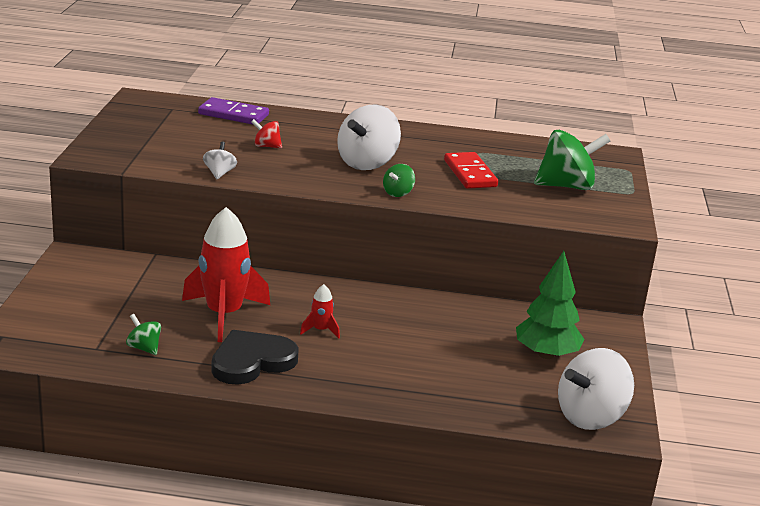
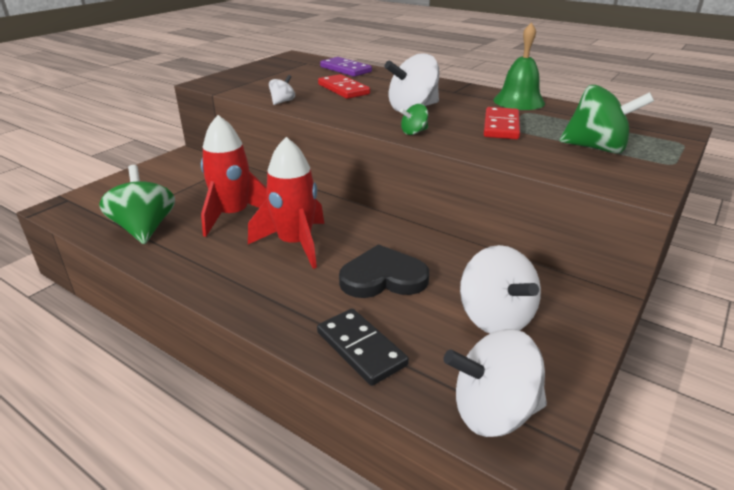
camera: 30 degrees right, 5 degrees up
(144, 348) = (144, 229): green spinning top -> green spinning top, size x2.07
(252, 361) = (209, 258): black heart -> black heart (383, 277)
(266, 146) = (343, 89): red spinning top -> red domino
(320, 330) = (295, 244): red rocket -> red rocket, size x2.28
(460, 139) = (519, 101): none -> green bell
(464, 401) = (361, 349): none -> black domino
(546, 354) = (495, 318): green tree -> white spinning top

